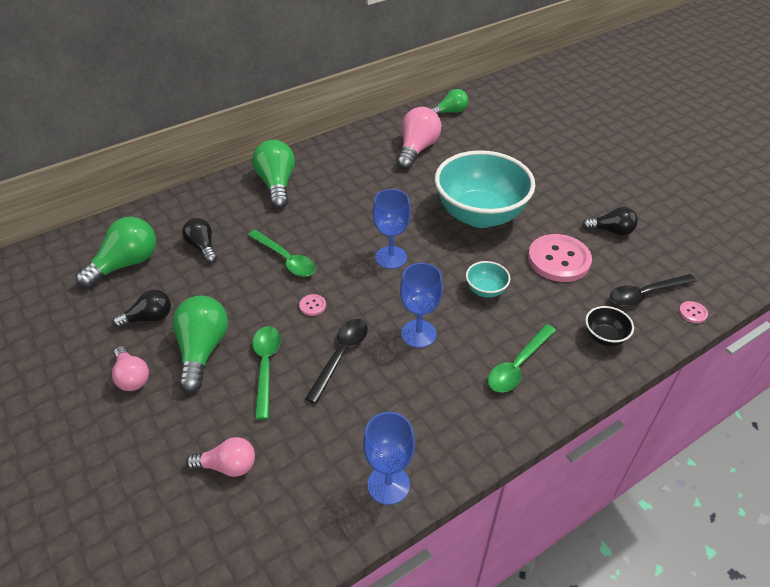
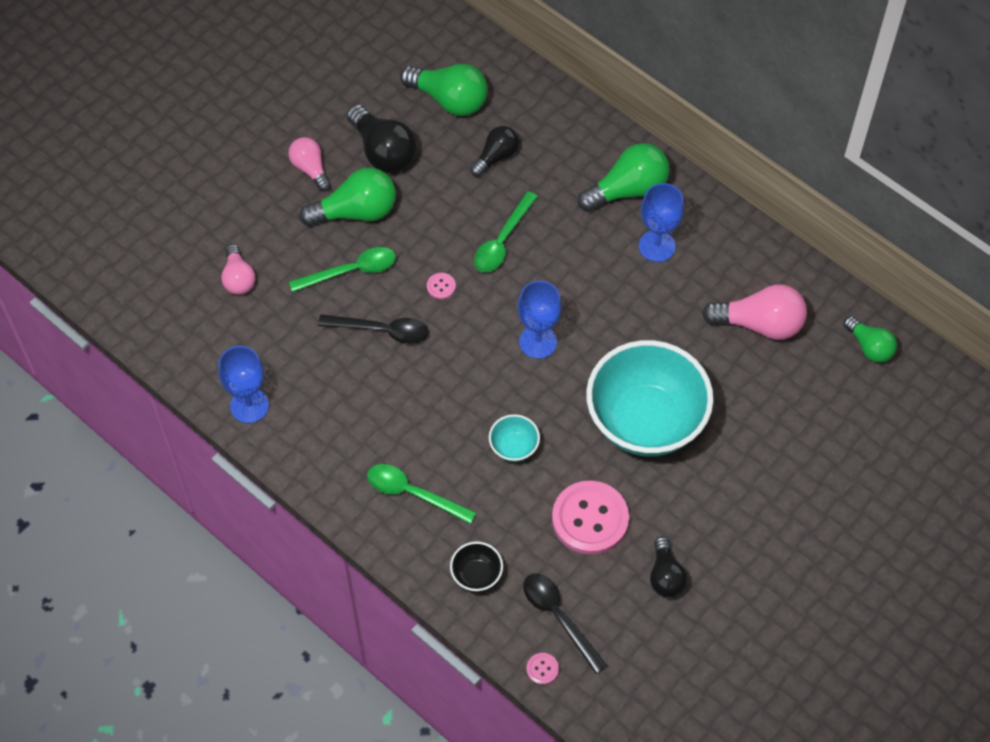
camera: 75 degrees right, 15 degrees up
(132, 377) = (310, 169): pink light bulb -> pink light bulb turned 105 degrees clockwise
(149, 318) = (383, 152): black light bulb -> black light bulb, size x1.61
(418, 334) = (430, 393): blue goblet -> blue goblet (657, 246)

